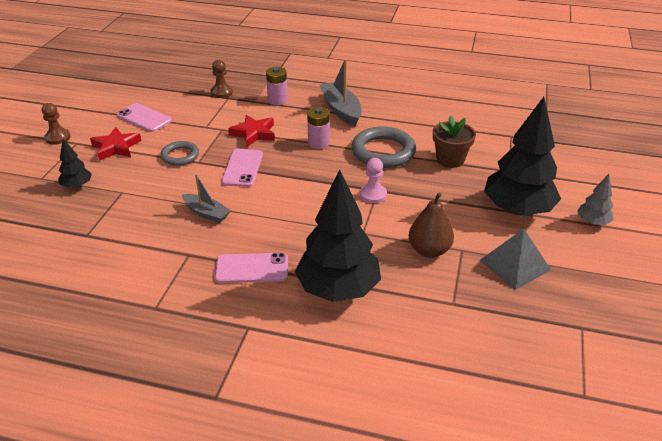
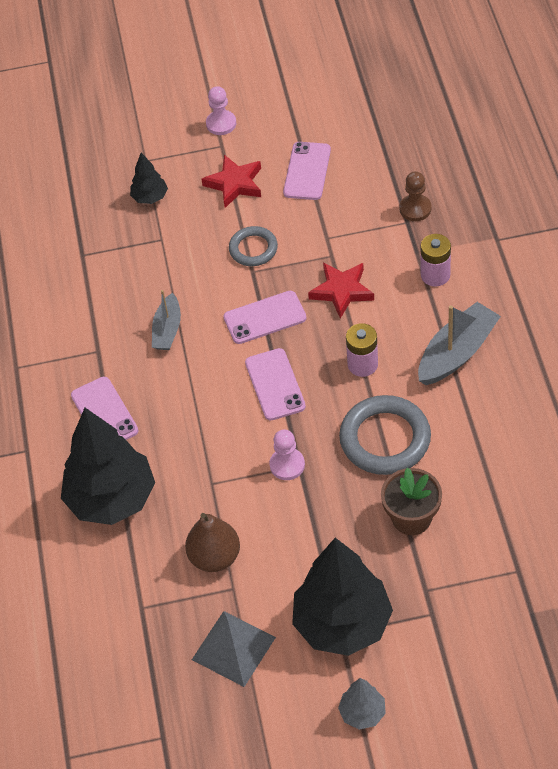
camera: 70 degrees right, 15 degrees up
(58, 137) = (221, 124): brown pawn -> pink pawn
(302, 180) = (275, 384): none -> pink phone

